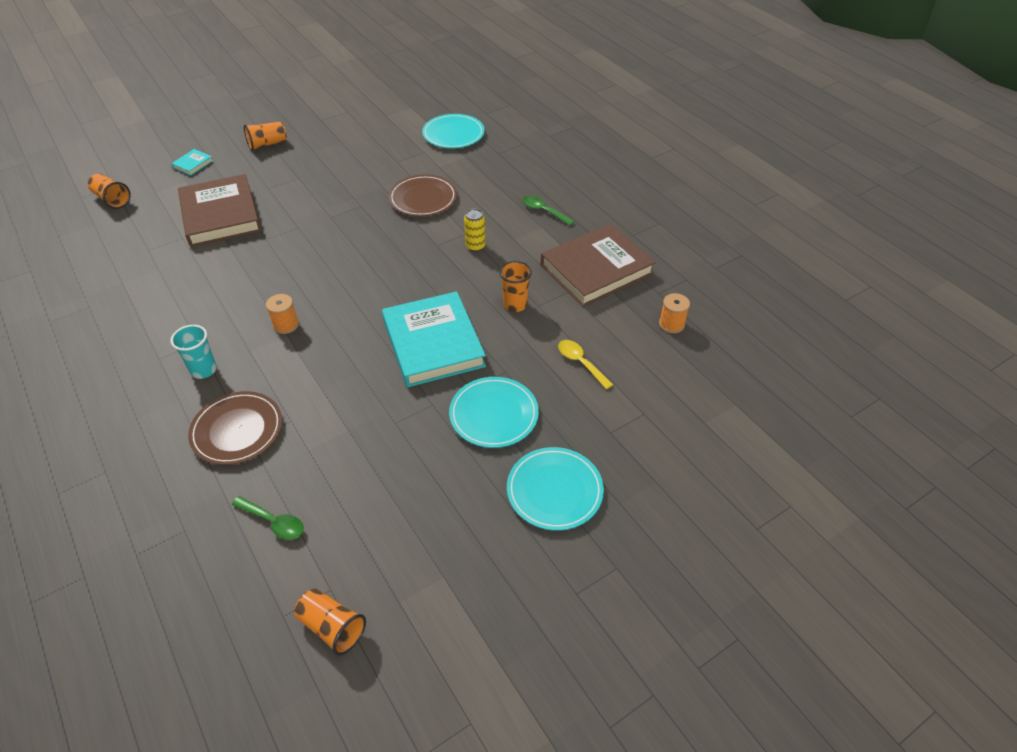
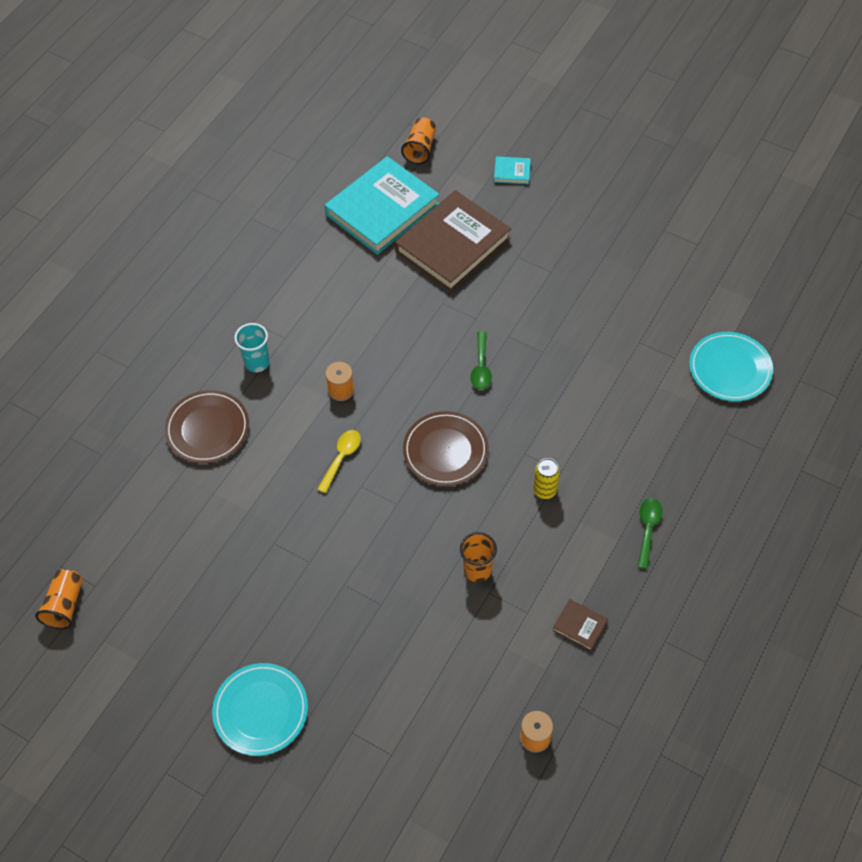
camera: 65 degrees right, 10 degrees up
(267, 144) = (586, 210): orange cup -> none
(273, 522) = (135, 510): green spoon -> green spoon (481, 367)
(423, 199) = (591, 401): brown plate -> brown plate (445, 451)
(433, 343) = (384, 523): turquoise book -> turquoise book (382, 209)
(494, 414) = (322, 619): turquoise plate -> none
(581, 363) = (428, 668): yellow spoon -> yellow spoon (341, 458)
(596, 269) = (579, 626): brown book -> brown book, size x0.40

